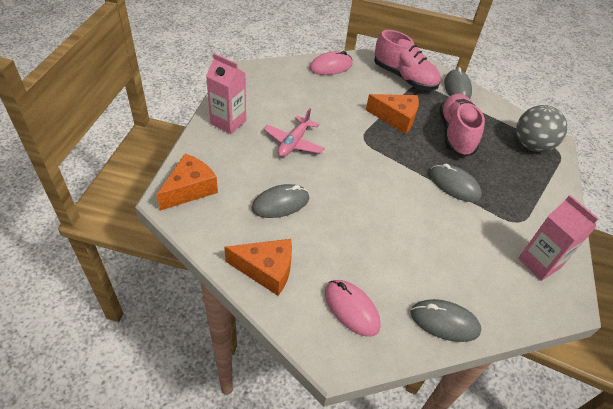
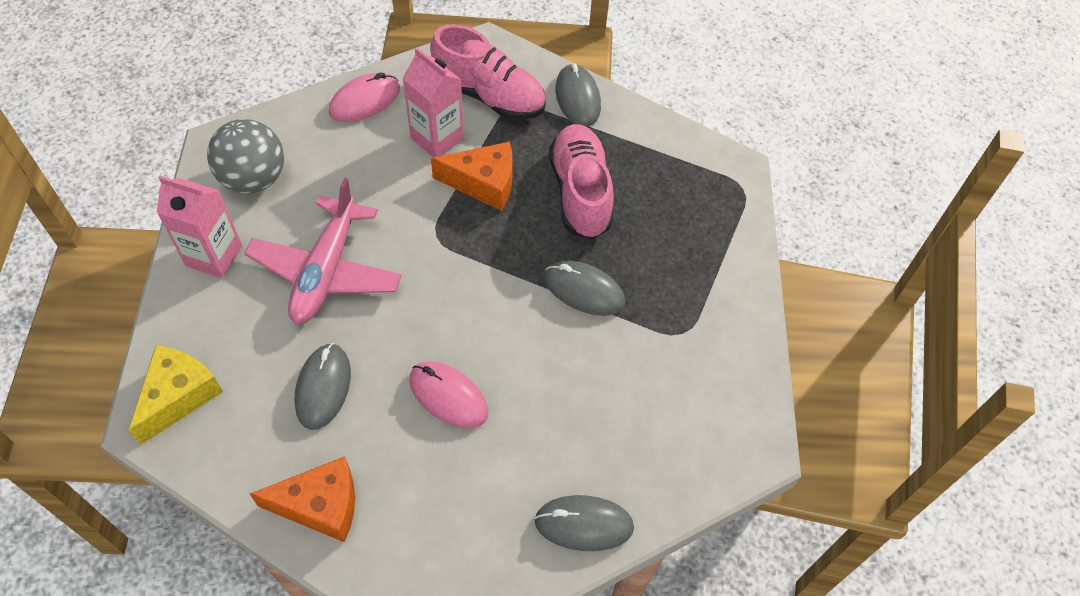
camera: 10 degrees left, 10 degrees up
(190, 189) = (179, 396): orange cheese -> yellow cheese
(280, 203) = (323, 387): grey mouse -> grey mouse turned 45 degrees counterclockwise
(294, 143) = (326, 271): pink plane -> pink plane, size x1.52
(351, 309) = (451, 537): pink mouse -> pink mouse (448, 396)
(531, 145) = (699, 186): grey ball -> grey ball (254, 178)
(539, 263) = (714, 396): pink carton -> pink carton (437, 138)

